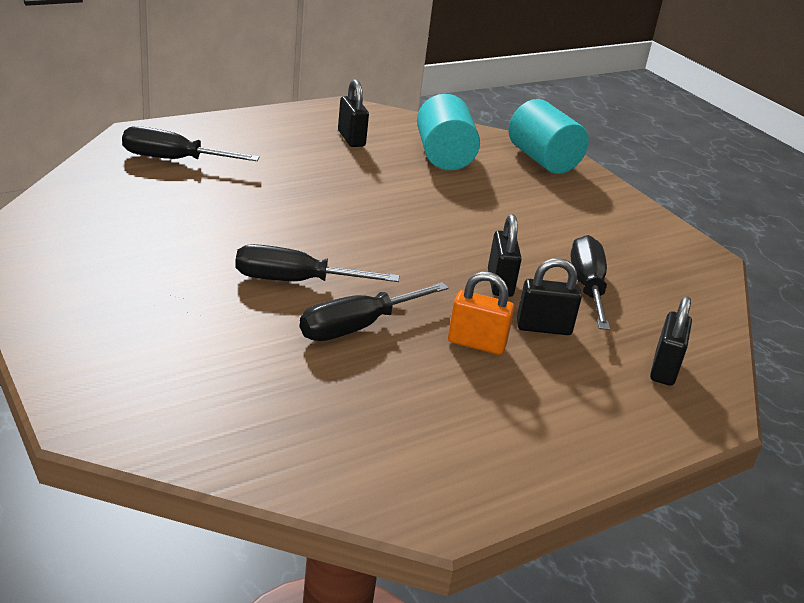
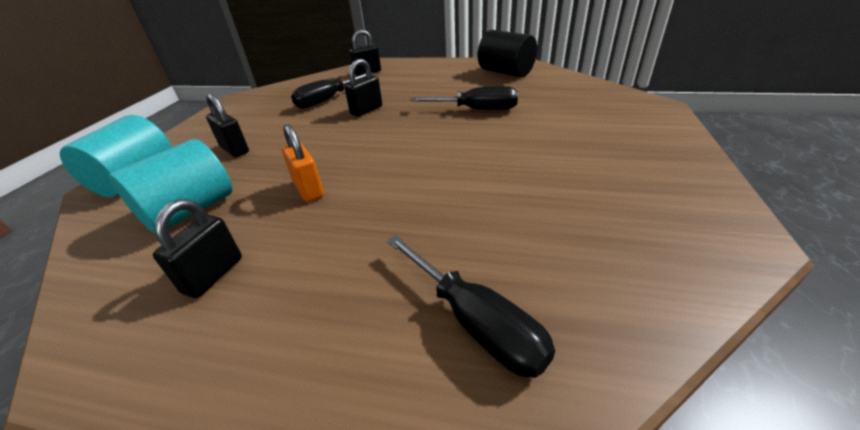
camera: 130 degrees left, 5 degrees up
(295, 281) = (485, 138): black screwdriver -> none
(423, 453) = (505, 72): none -> black cylinder
(476, 343) = (427, 93): orange padlock -> orange padlock (308, 189)
(543, 327) = (385, 91): black padlock -> black padlock (234, 149)

